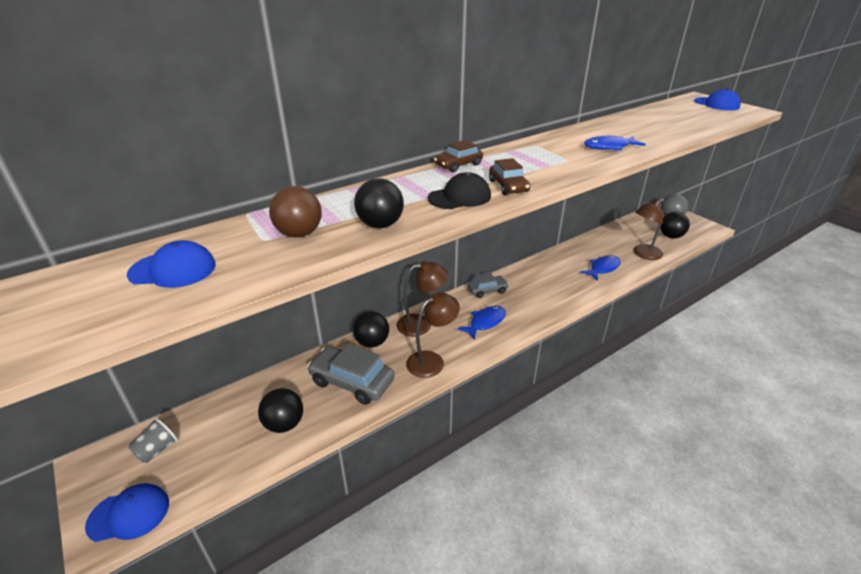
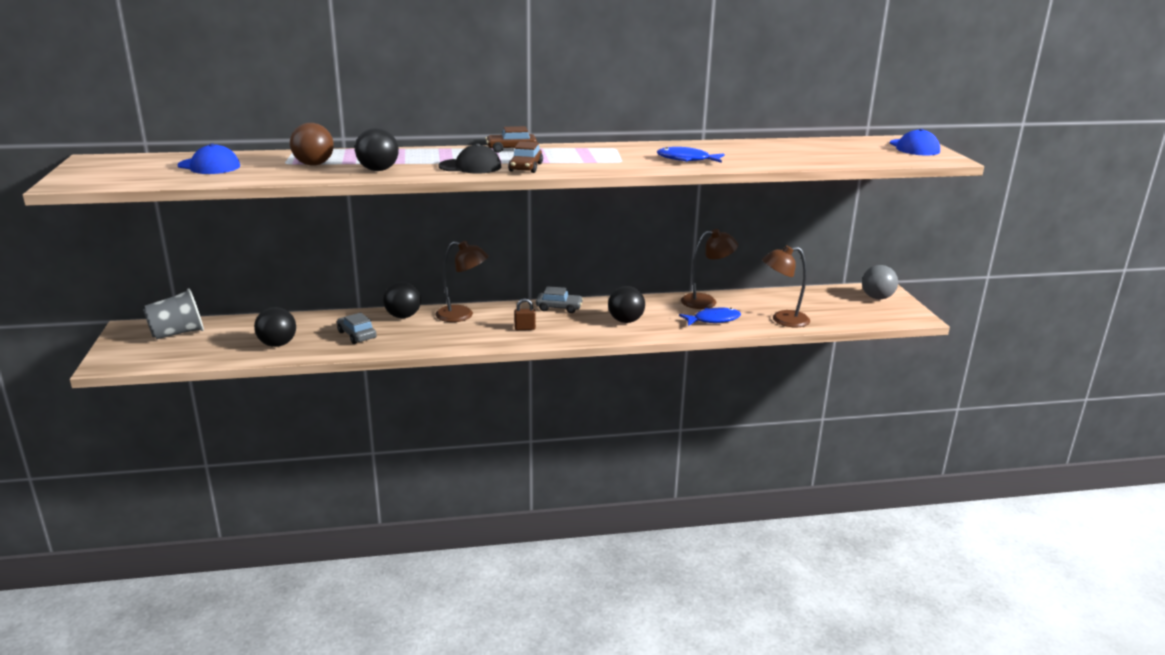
camera: 25 degrees right, 10 degrees down
(129, 514) = (131, 358): blue cap -> none
(157, 450) = (177, 333): grey cup -> grey cup, size x1.58
(352, 382) = (357, 335): grey car -> grey car, size x0.59
(431, 360) = (440, 340): brown lamp -> brown lamp (706, 301)
(485, 322) = (525, 328): blue fish -> brown padlock
(670, 236) = (846, 313): black ball -> black ball (625, 321)

